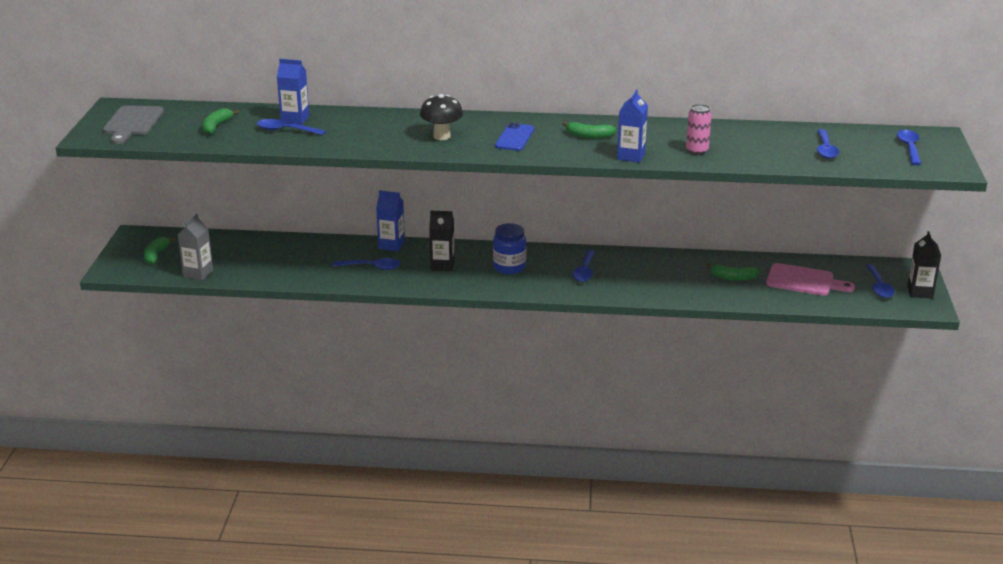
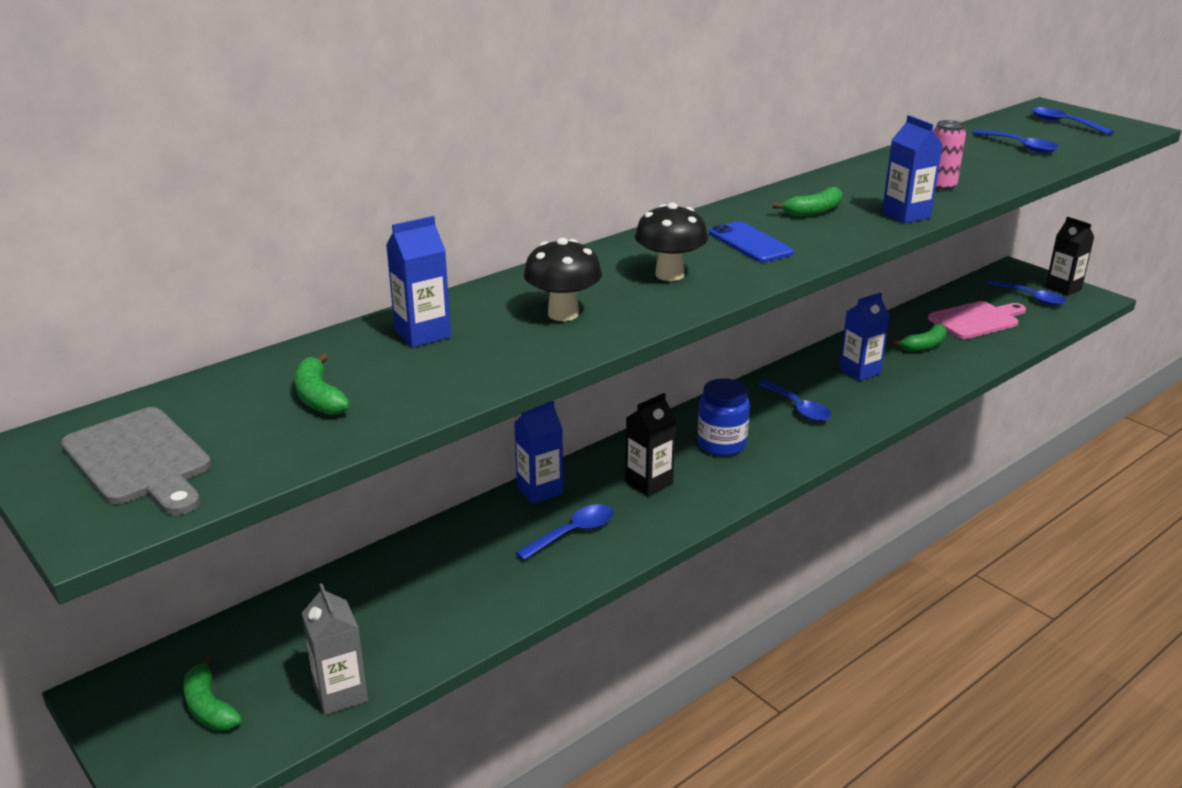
camera: 45 degrees left, 0 degrees up
(285, 130) = (447, 355): blue spoon -> none
(360, 133) = (563, 314): none -> black mushroom
(661, 271) = (860, 371): none -> blue carton

